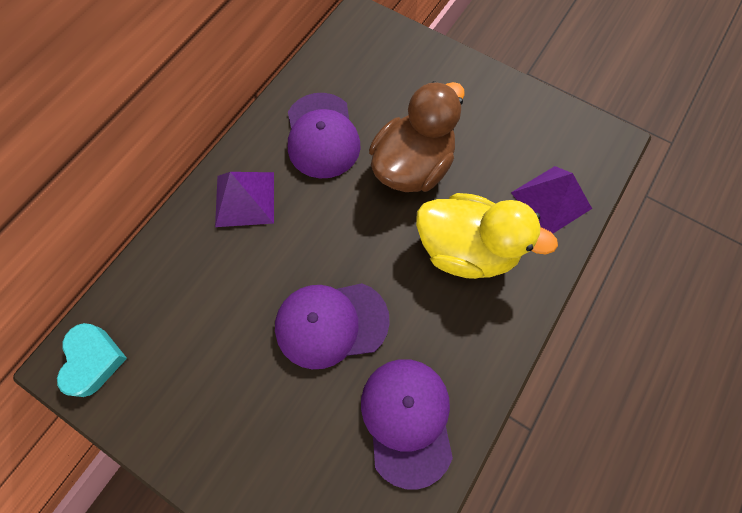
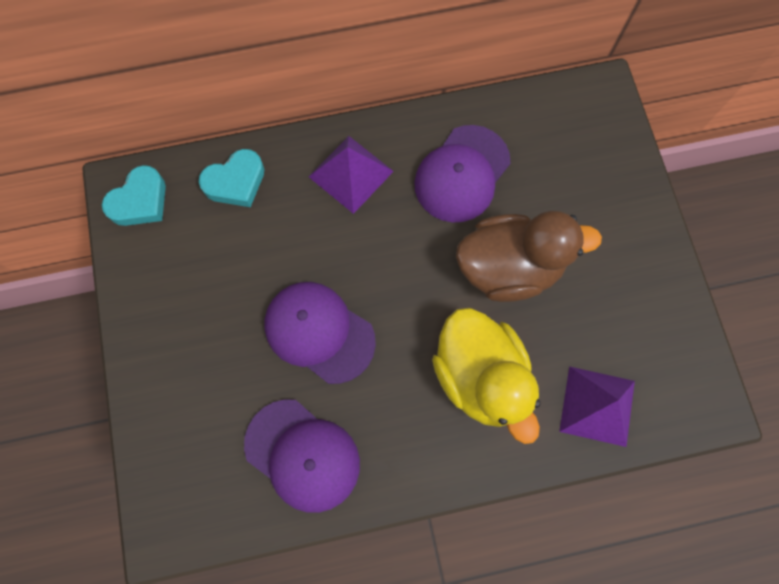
camera: 45 degrees right, 5 degrees up
(161, 278) = (235, 182): none -> turquoise heart
(407, 420) = (302, 455): purple cap -> purple cap turned 90 degrees clockwise

